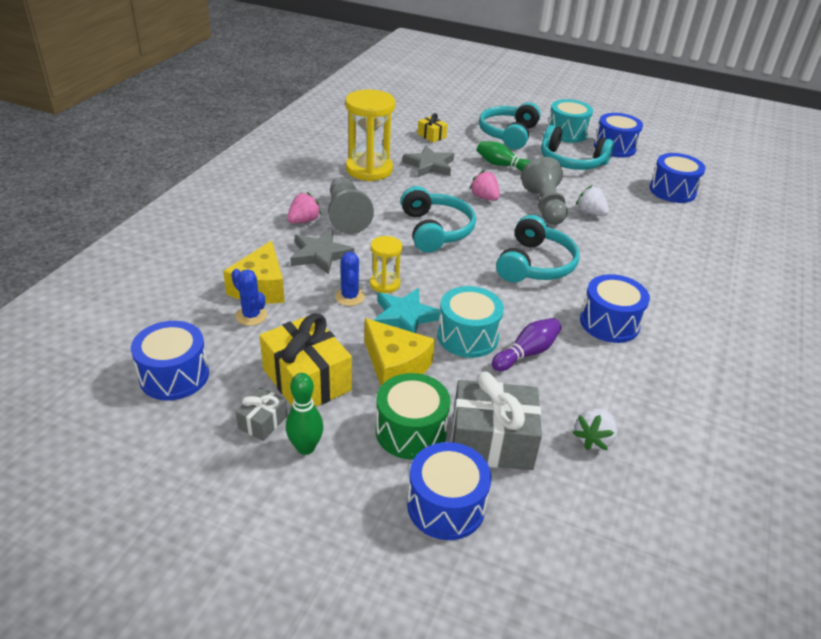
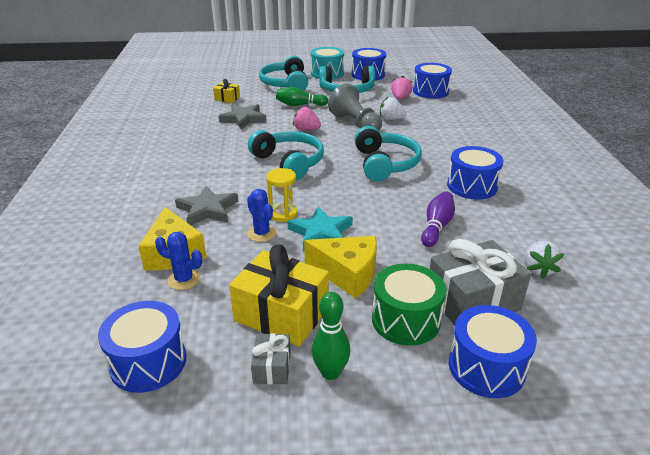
camera: 25 degrees left, 5 degrees down
(304, 221) = (170, 188): pink strawberry -> pink strawberry (400, 98)
(347, 216) = (206, 173): grey pawn -> none
(369, 169) = (195, 134): yellow hourglass -> none
(467, 336) = (383, 230): turquoise drum -> none

